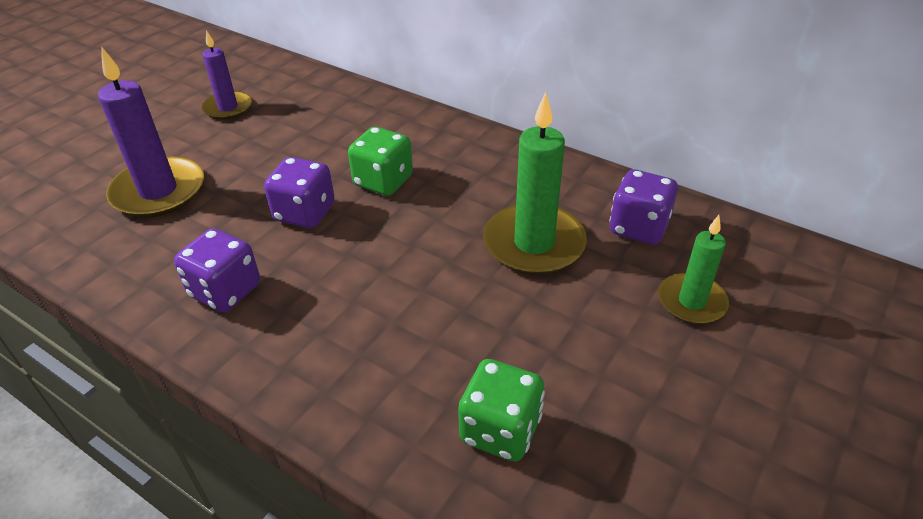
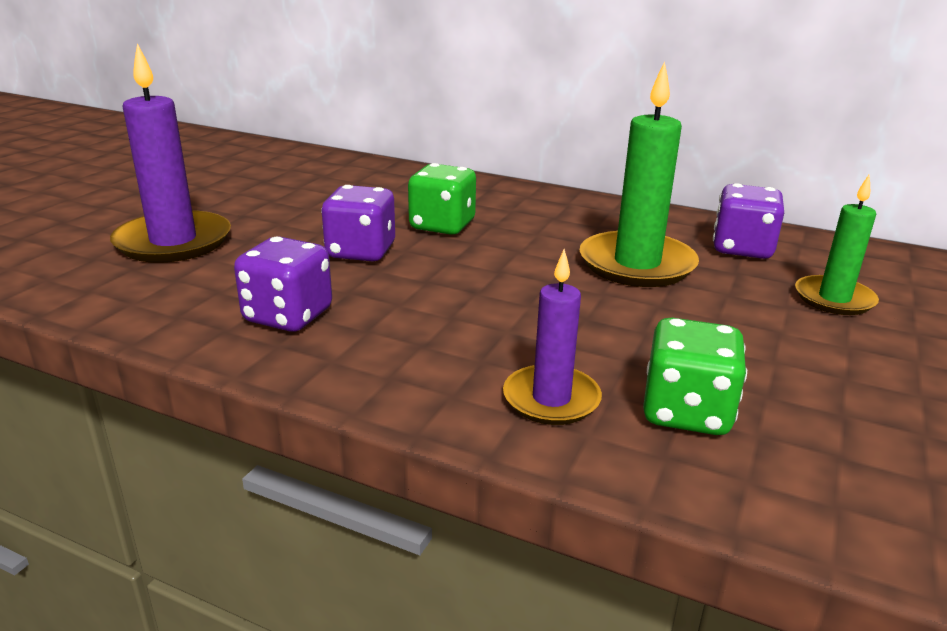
camera: 10 degrees left, 15 degrees down
(228, 108) = (237, 179): purple candle -> purple candle (551, 399)

